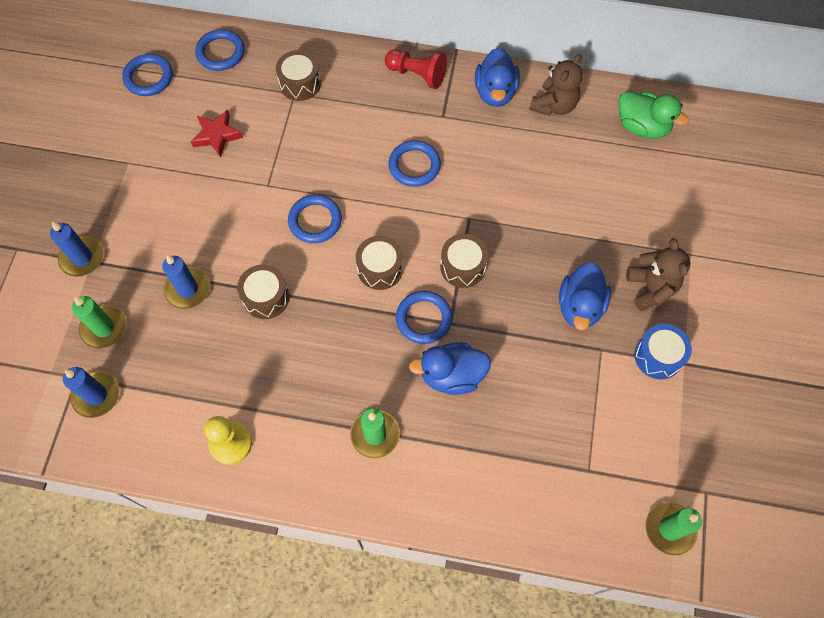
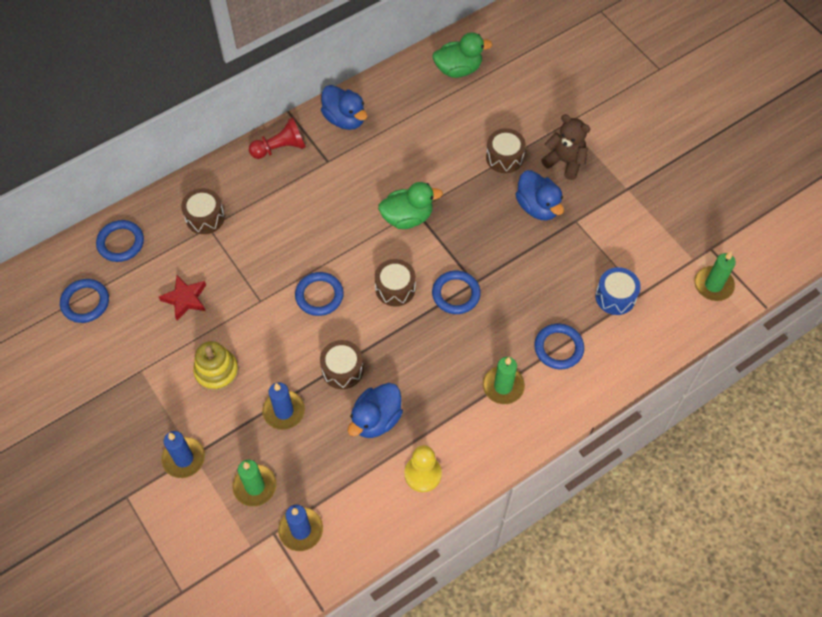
camera: 45 degrees left, 5 degrees down
(176, 212) = (216, 371): none -> yellow stacking toy
(414, 165) = (344, 207): blue ring -> blue ring (558, 348)
(452, 375) = (509, 311): blue duck -> blue duck (376, 419)
(456, 218) = (407, 217): none -> green duck
(463, 266) = (444, 243): brown drum -> brown drum (504, 157)
(554, 105) = (391, 98): brown teddy bear -> none
(658, 356) = (609, 197): blue drum -> blue drum (615, 297)

